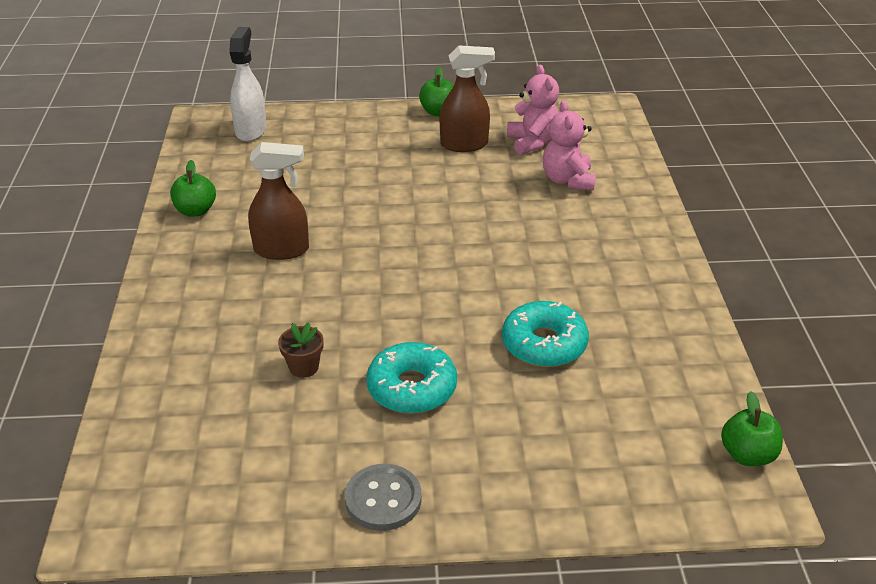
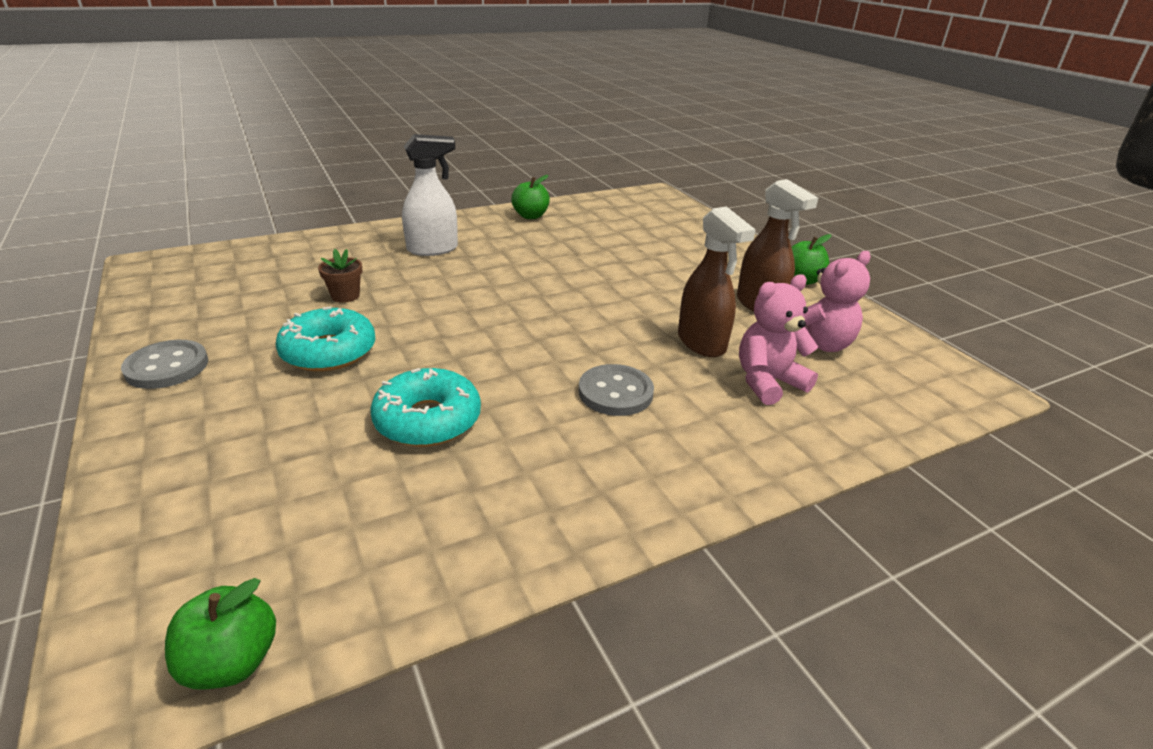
camera: 65 degrees right, 5 degrees down
(251, 130) = (661, 211): white spray bottle -> white spray bottle (433, 249)
(282, 250) = (503, 256): brown spray bottle -> brown spray bottle (702, 343)
(549, 247) = (615, 392): none -> grey button

